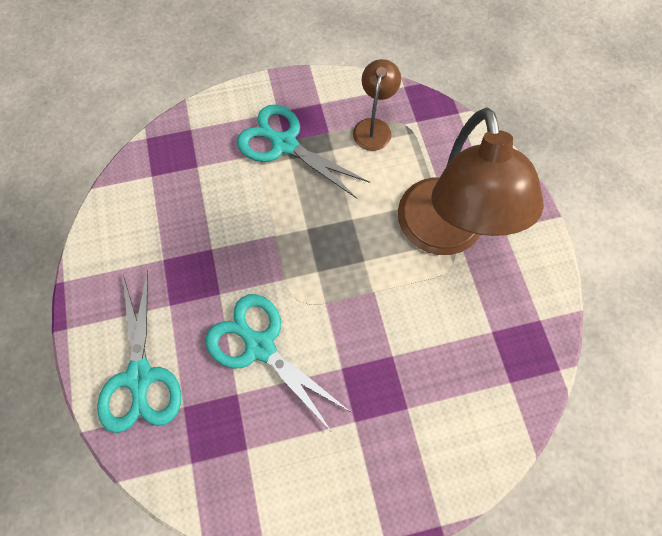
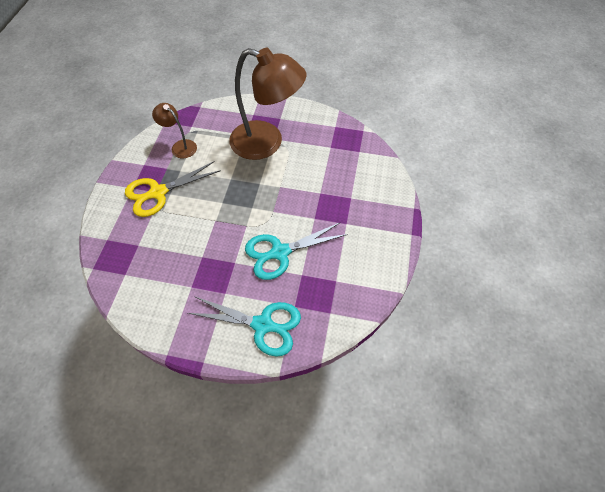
camera: 65 degrees left, 10 degrees down
(284, 144) = (158, 193): turquoise scissors -> yellow scissors

